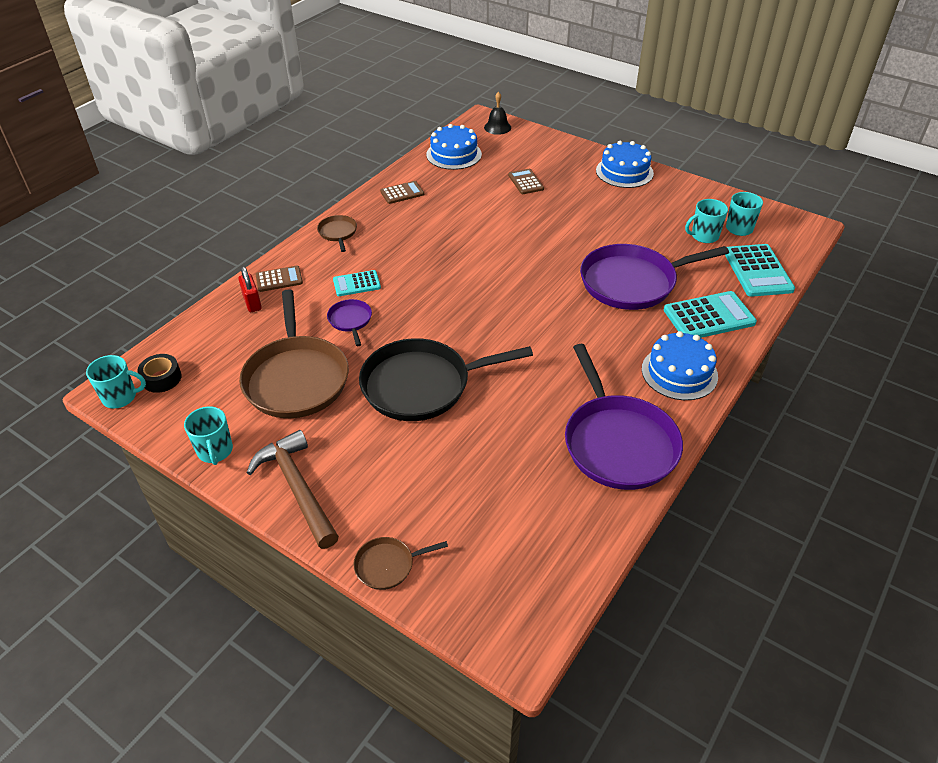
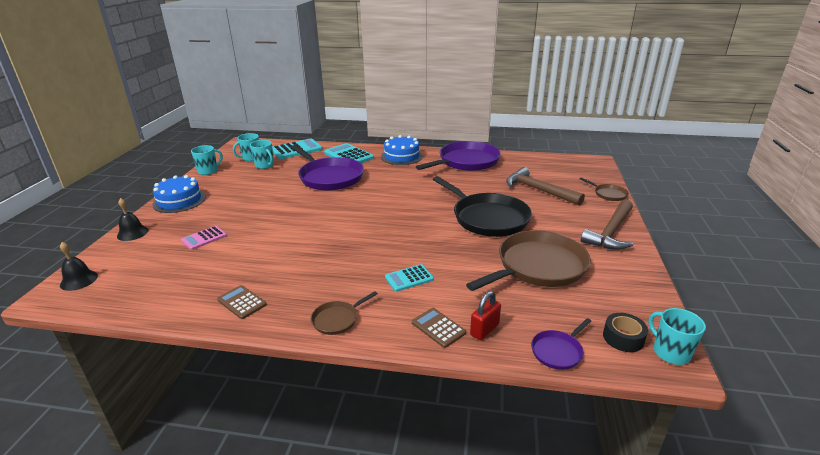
camera: 115 degrees left, 15 degrees down
(215, 451) = (635, 273): turquoise mug -> turquoise mug (208, 171)
(350, 320) = (456, 265): purple pan -> purple pan (558, 351)
(356, 284) = (409, 278): turquoise calculator -> turquoise calculator turned 105 degrees clockwise
(454, 154) = (147, 292): blue cake -> none
(460, 480) = (538, 190): none -> brown hammer
(525, 182) = (204, 238): brown calculator -> pink calculator
(564, 147) = (132, 233): none -> black bell

